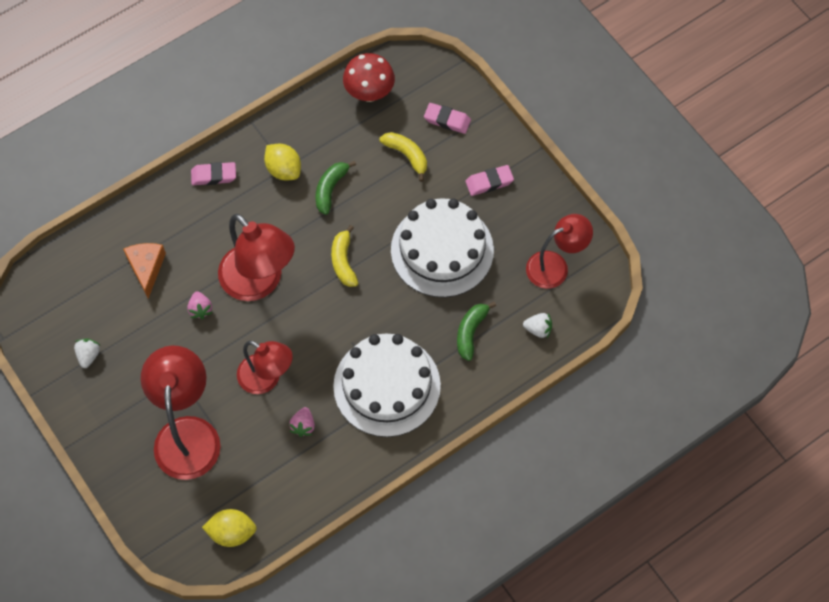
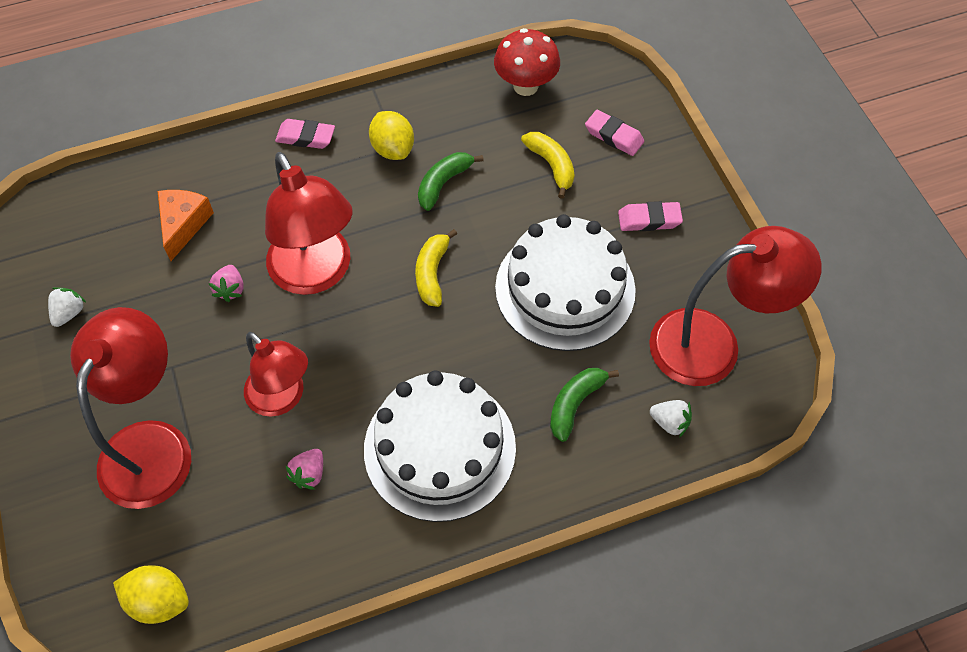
camera: 15 degrees right, 5 degrees down
(555, 266) = (713, 344): red lamp -> red lamp, size x1.51

